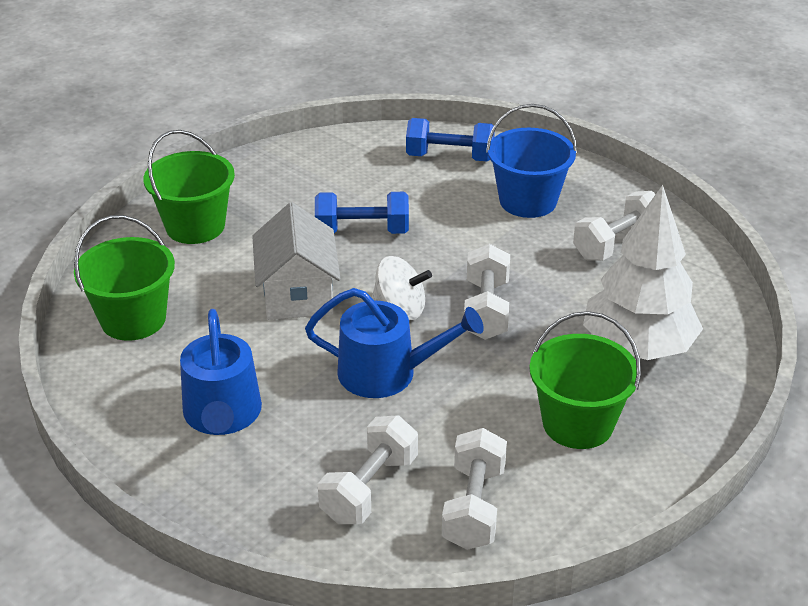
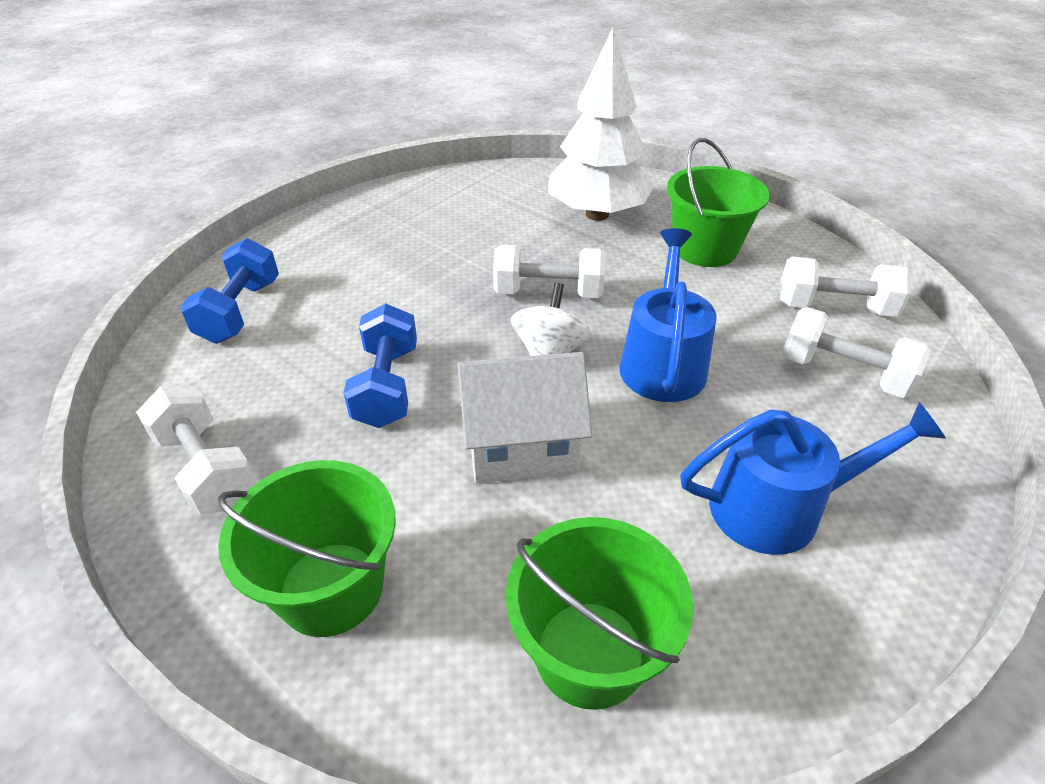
camera: 90 degrees left, 5 degrees up
(528, 201) = (355, 259): blue bucket -> none
(617, 244) = (443, 214): white dumbbell -> white dumbbell (206, 469)

